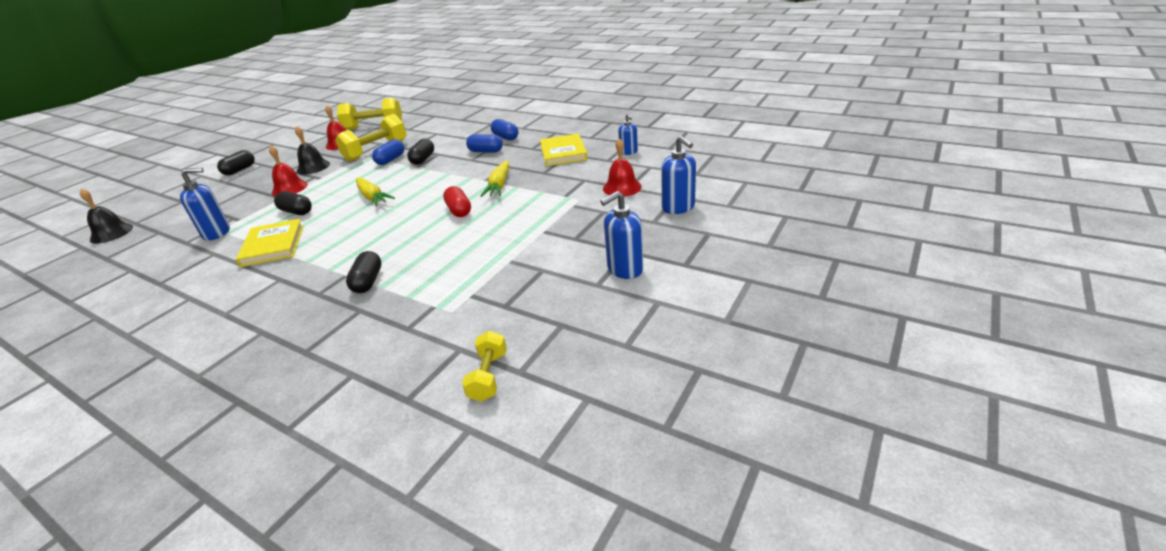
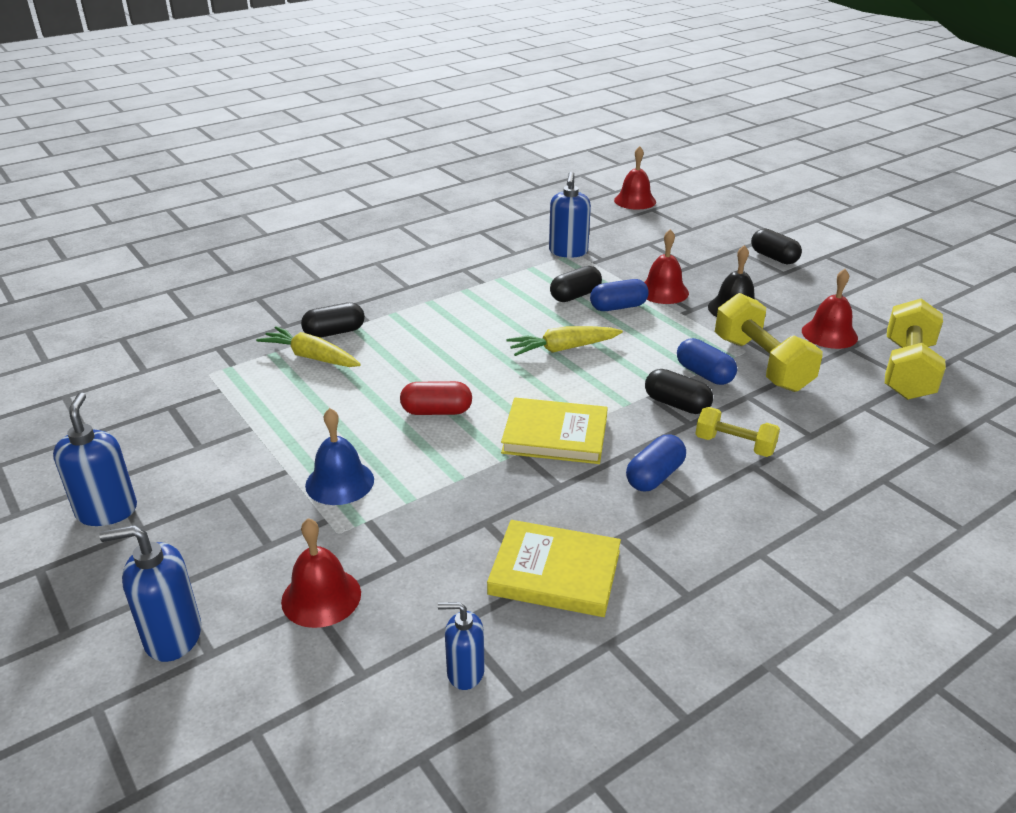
camera: 110 degrees right, 0 degrees up
(111, 233) = (635, 201): black bell -> red bell
(273, 245) = (493, 282): yellow book -> yellow book (555, 435)
(368, 281) = (334, 332): black capsule -> black capsule turned 45 degrees counterclockwise
(488, 376) = (85, 379): yellow dumbbell -> yellow dumbbell (734, 445)
(499, 185) = (483, 462): yellow carrot -> yellow carrot (311, 357)
(505, 137) = (715, 516): blue capsule -> blue capsule (618, 307)
(542, 213) = (339, 482): none -> blue bell

